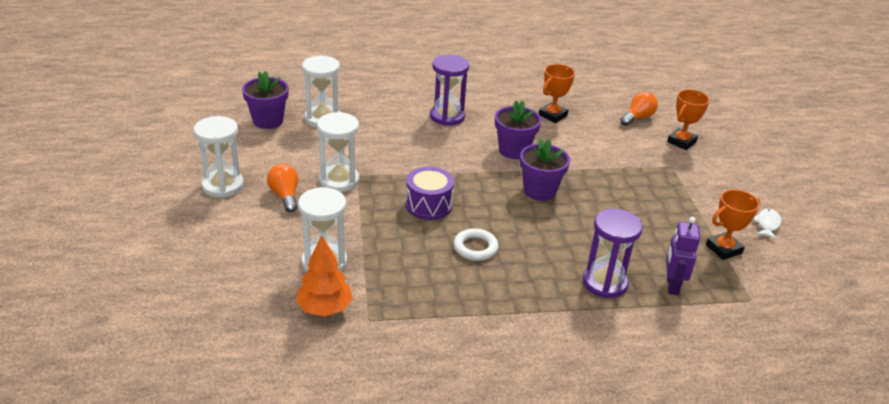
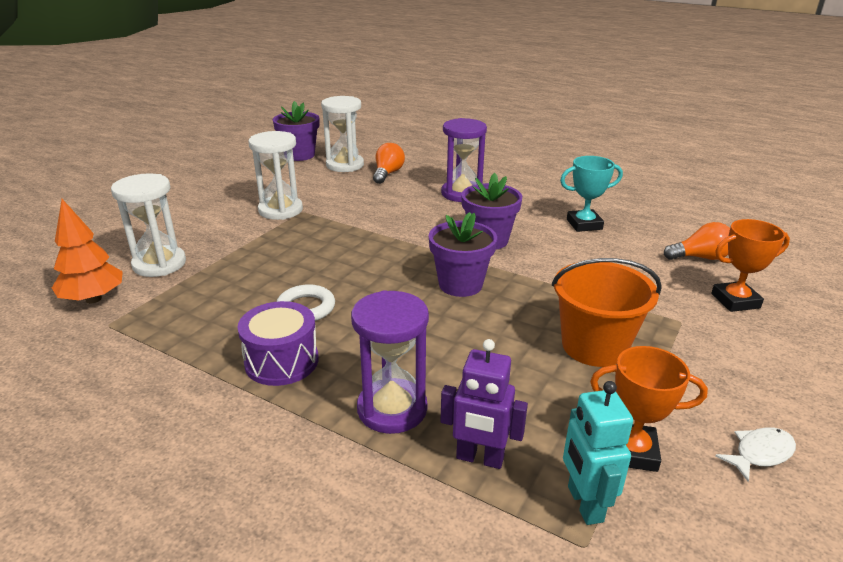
camera: 40 degrees right, 5 degrees down
(223, 185) = (190, 185): white hourglass -> none
(285, 196) = (220, 206): orange light bulb -> orange light bulb (387, 174)
(429, 205) = (324, 255): purple drum -> purple drum (281, 361)
(553, 115) = (584, 224): orange trophy -> turquoise trophy
(650, 200) = (594, 346): none -> orange bucket
(672, 285) = (479, 458): purple robot -> purple robot turned 120 degrees counterclockwise
(732, 283) = (584, 504): none -> turquoise robot

